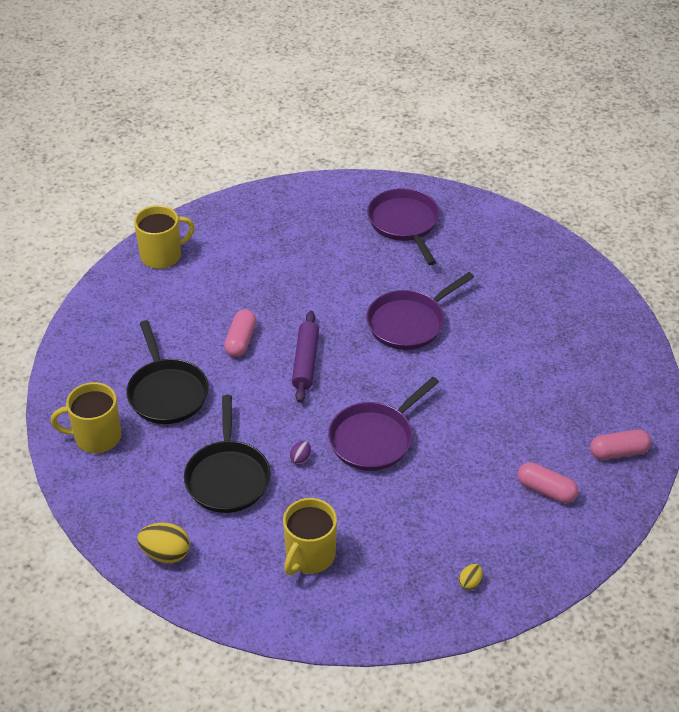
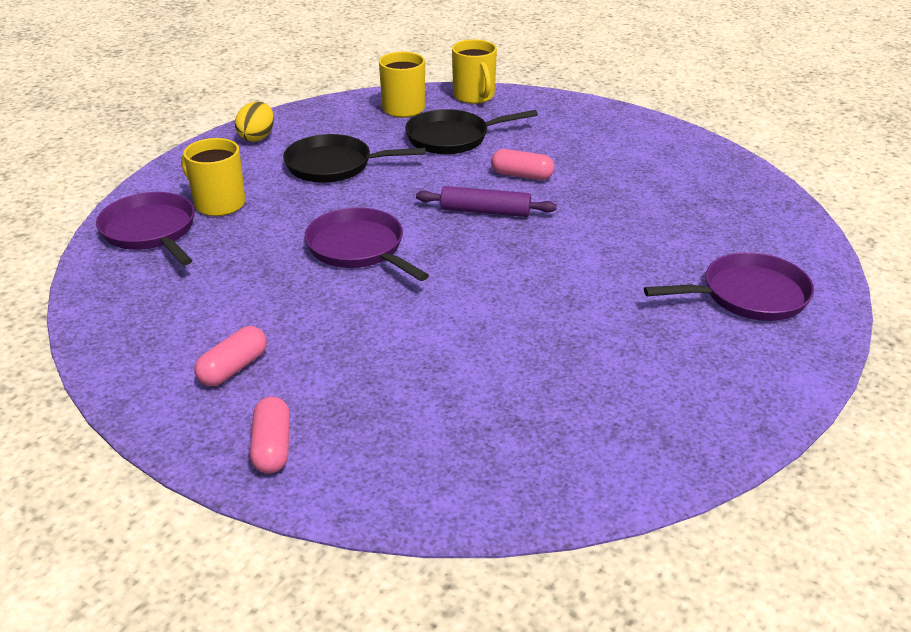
camera: 95 degrees right, 10 degrees down
(162, 255) = (654, 136): yellow mug -> yellow mug (474, 96)
(300, 459) = (344, 203): purple egg -> none
(409, 323) = (547, 285): purple pan -> purple pan (151, 231)
(470, 582) = (131, 296): yellow egg -> none

